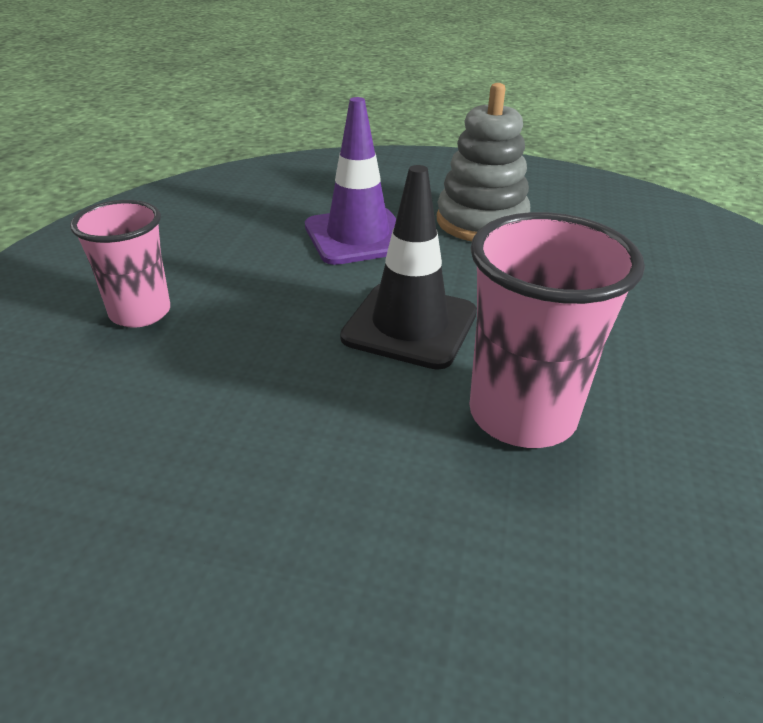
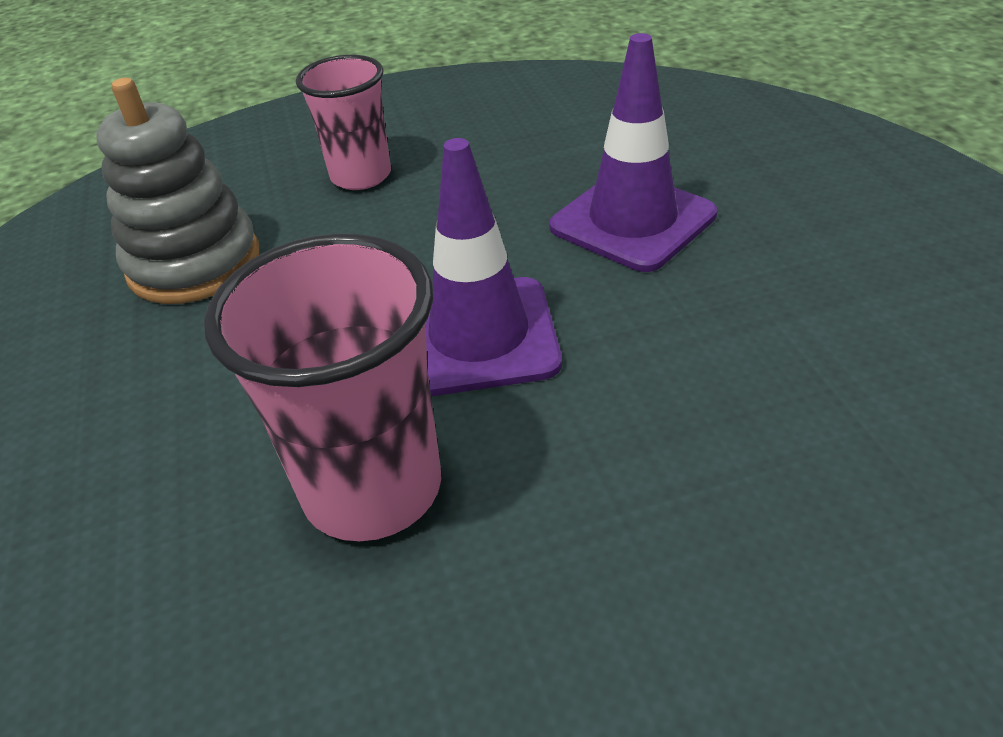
camera: 65 degrees right, 5 degrees up
(410, 325) = (479, 336): black traffic cone -> purple traffic cone
(481, 222) = (799, 296): grey stacking toy -> grey stacking toy (194, 263)

